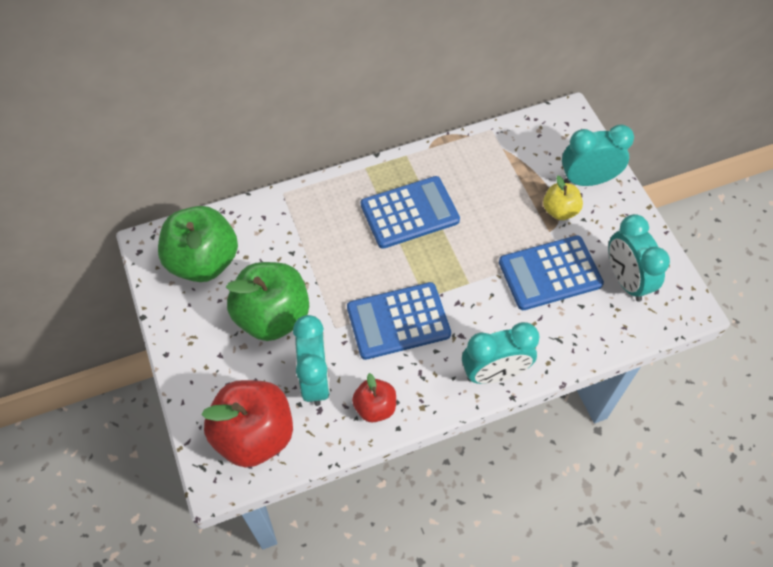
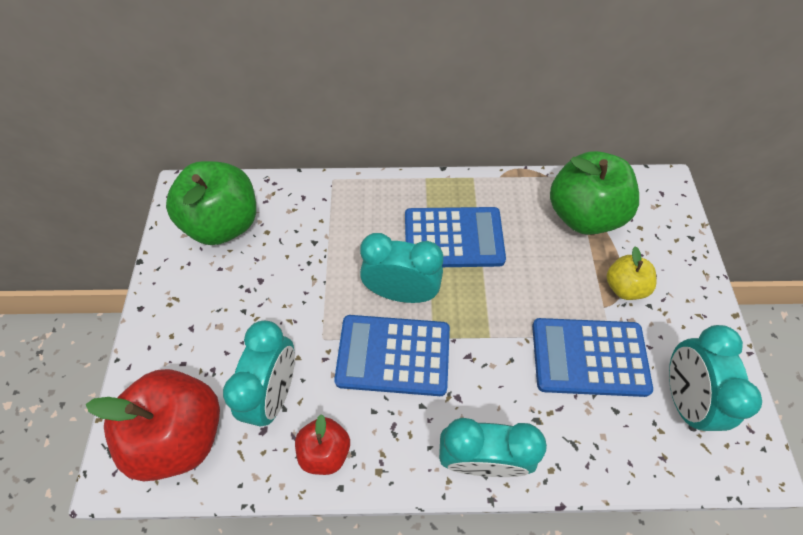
camera: 20 degrees right, 0 degrees up
(273, 316) = (264, 304): green apple -> green apple (583, 215)
(587, 180) = (667, 262): turquoise clock -> turquoise clock (401, 293)

